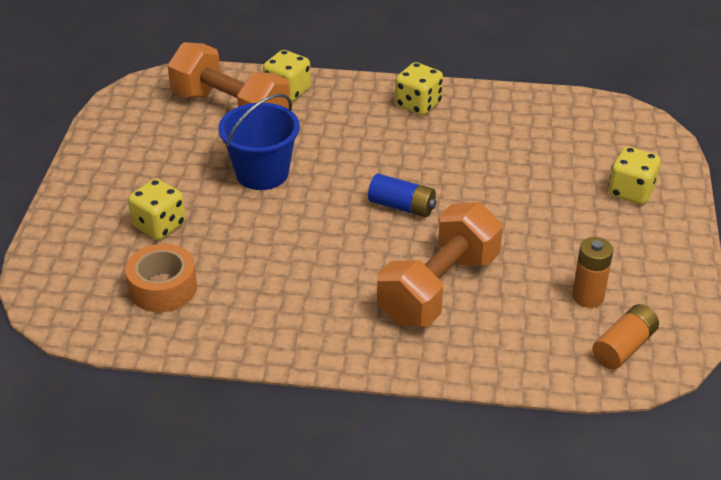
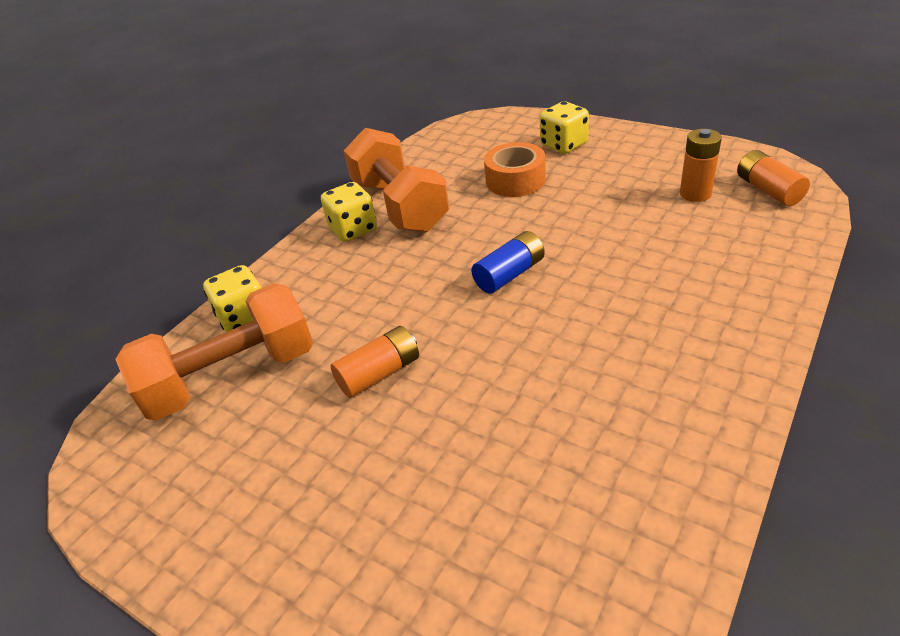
camera: 60 degrees left, 0 degrees up
(159, 225) = (419, 509): yellow dice -> none
(163, 288) = (561, 536): orange tape -> orange tape (515, 180)
(262, 173) = (379, 373): blue bucket -> orange battery
(438, 288) = (653, 277): orange dumbbell -> orange dumbbell (399, 206)

